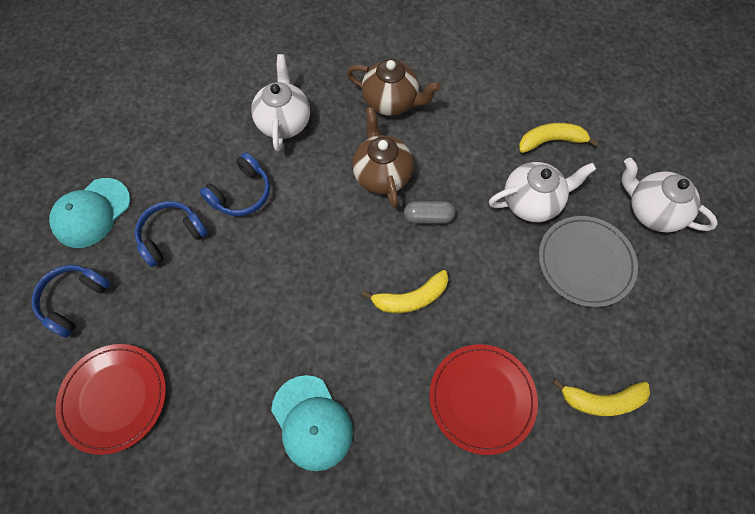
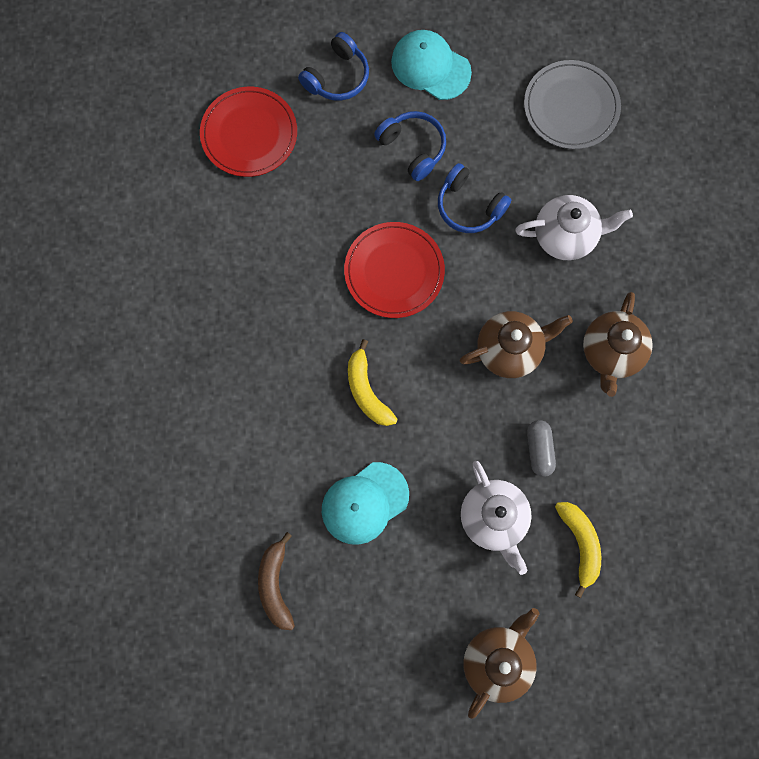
camera: 85 degrees right, 10 degrees up
(75, 301) = (337, 76): blue headphones -> blue headphones turned 105 degrees clockwise
(312, 422) = (238, 308): turquoise cap -> turquoise cap (364, 503)
(428, 217) = (462, 404): grey capsule -> grey capsule (539, 450)
(482, 398) = (270, 465): red plate -> red plate (394, 271)
(585, 262) = (425, 577): grey plate -> grey plate (571, 107)
(601, 400) = (275, 584): yellow banana -> brown banana
(652, 211) = (497, 660): white teapot -> brown teapot

